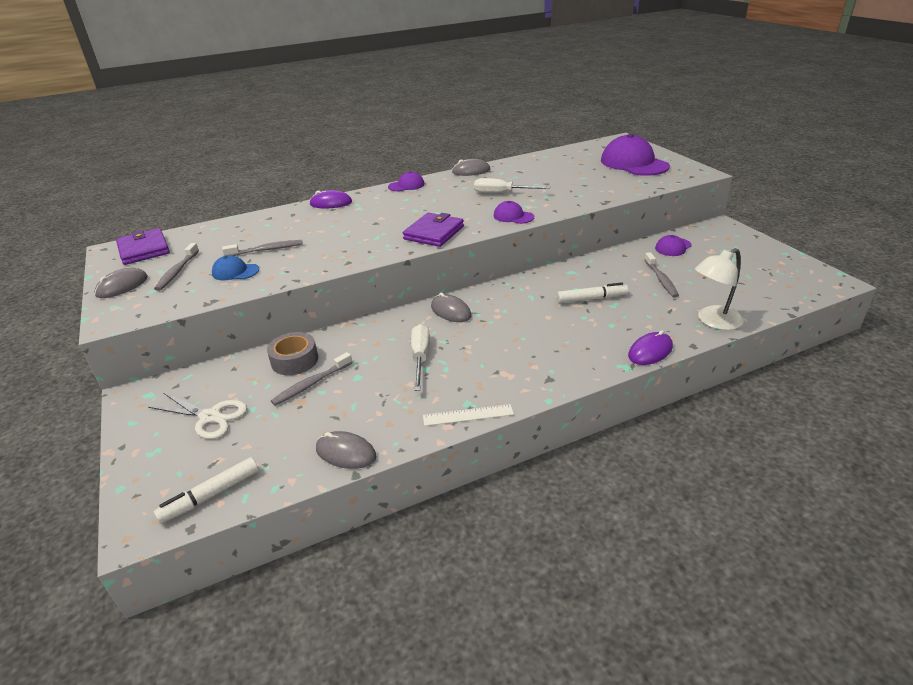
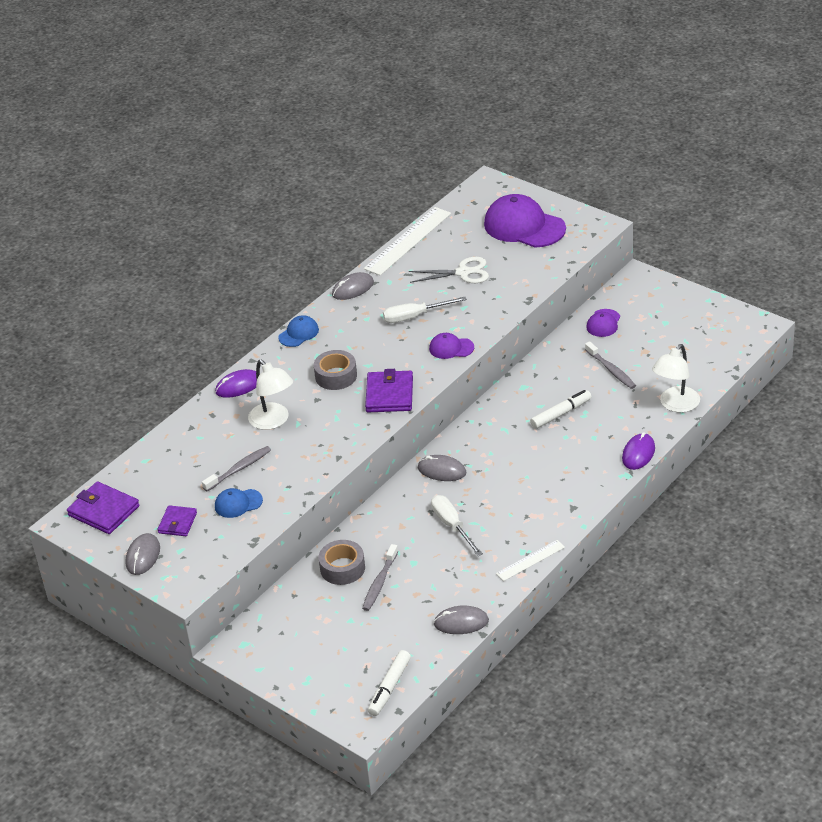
camera: 25 degrees left, 5 degrees up
(177, 271) = (177, 523): grey toothbrush -> purple wallet
(210, 417) = (322, 639): white scissors -> white scissors (463, 272)
(328, 228) = (273, 421): none -> white lamp
(405, 213) = (336, 376): none -> grey tape
(406, 185) = (299, 333): purple cap -> blue cap
(536, 156) = (408, 241): none -> white ruler

